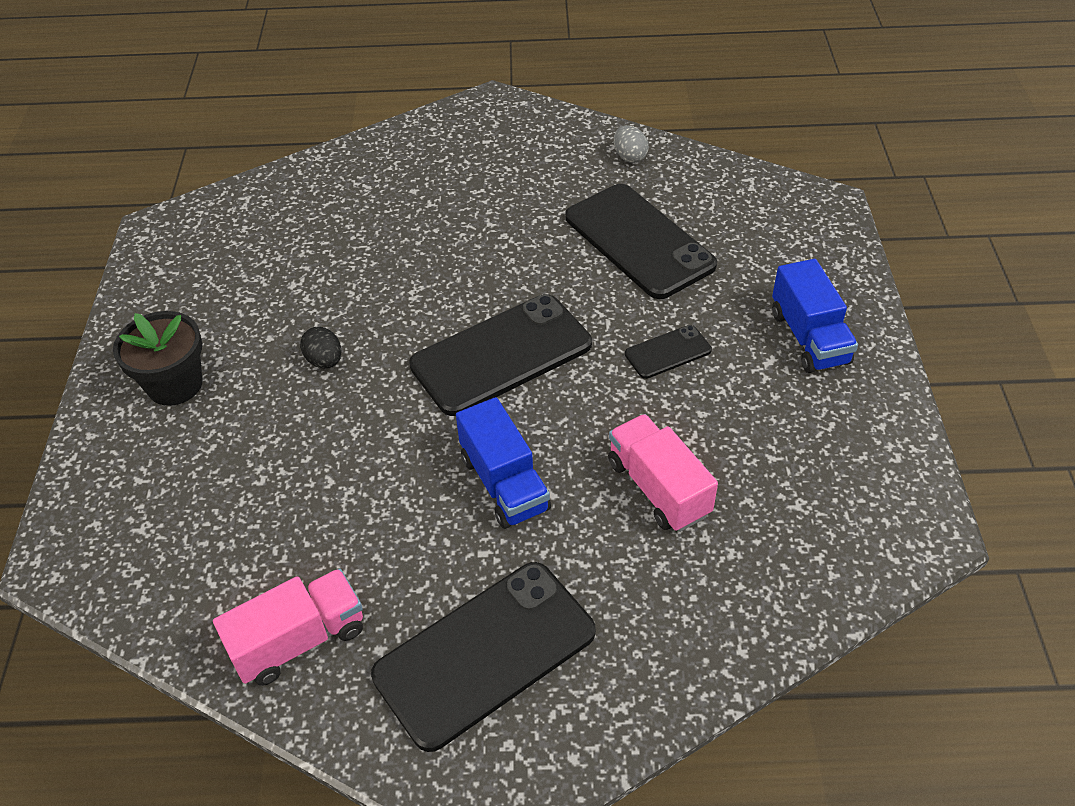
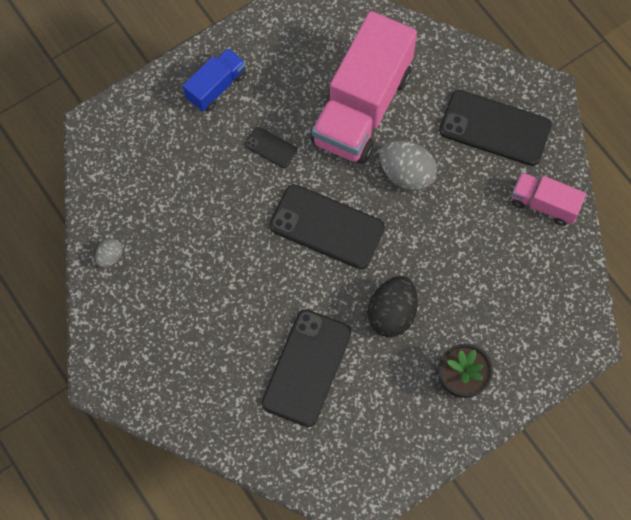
camera: 125 degrees left, 20 degrees up
(324, 361) = (392, 314): black egg -> black egg, size x1.94
(504, 483) = (406, 174): blue truck -> grey egg
(639, 241) = (190, 208): black phone -> black phone (306, 368)
(658, 488) = (362, 107): pink truck -> pink truck, size x2.05

